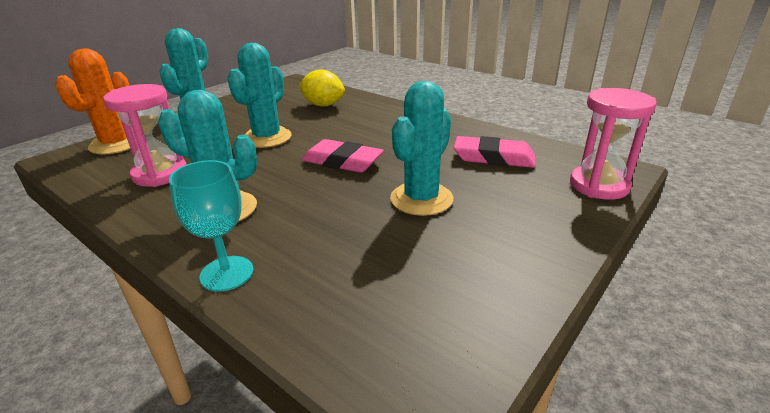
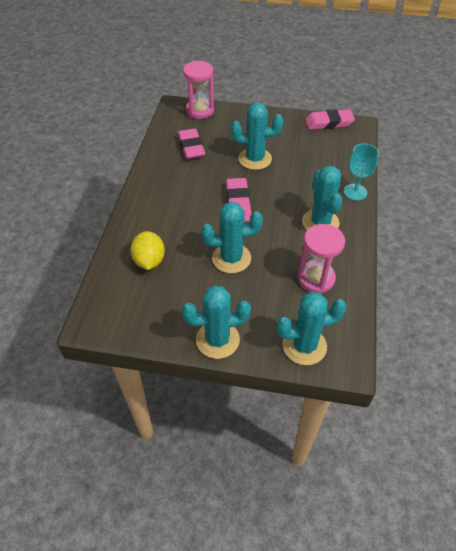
camera: 120 degrees left, 20 degrees up
(116, 144) = (304, 346): orange cactus -> turquoise cactus
(473, 346) = (329, 123): none -> pink eraser

